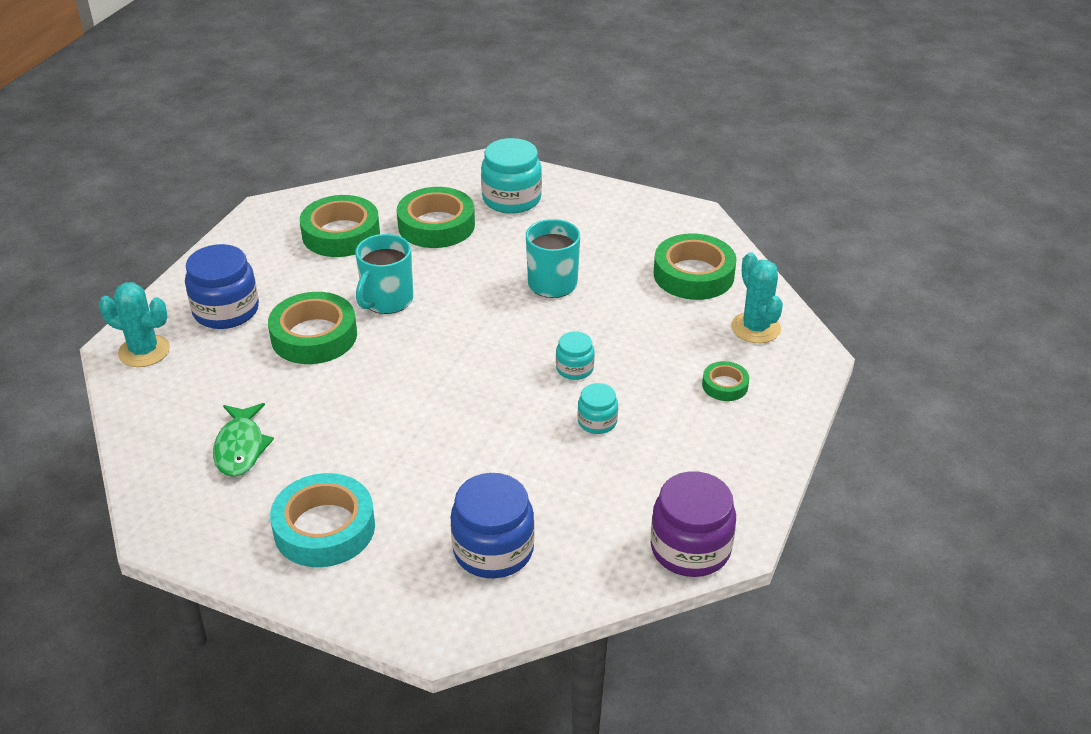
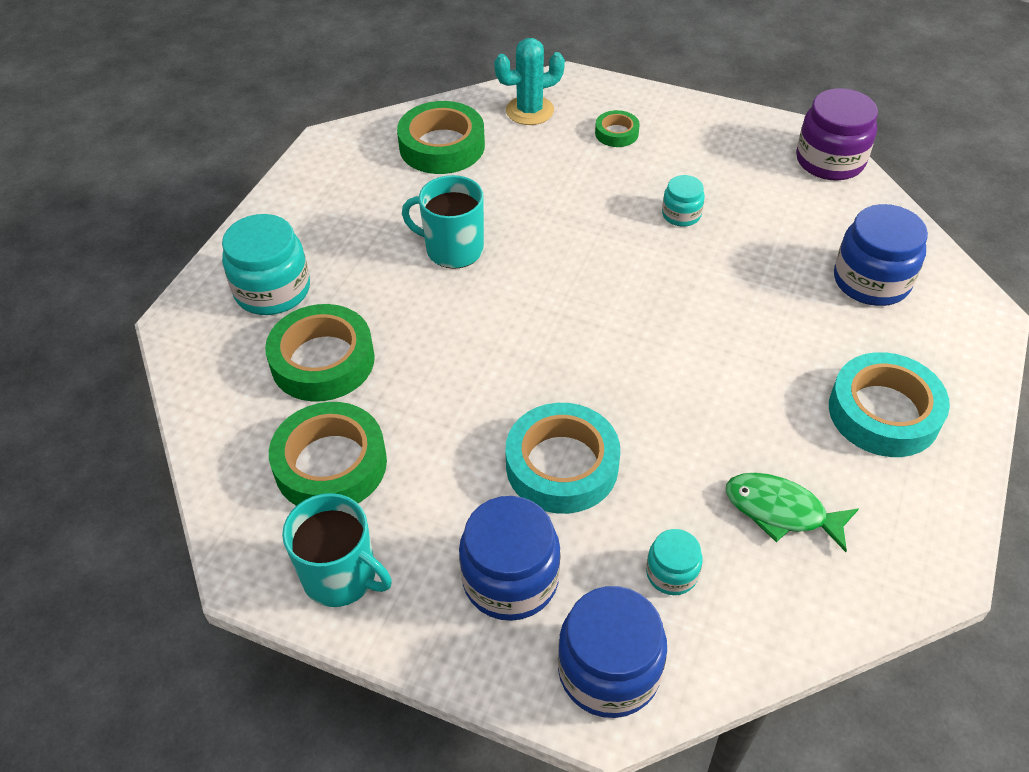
camera: 90 degrees left, 10 degrees up
(144, 351) = (609, 671): turquoise cactus -> blue jar
(240, 448) = (781, 511): green fish -> green fish turned 150 degrees counterclockwise
(314, 336) = (562, 465): green tape -> turquoise tape
(387, 300) = (486, 397): turquoise mug -> turquoise mug (341, 576)
(574, 368) = (602, 231): turquoise jar -> turquoise jar (671, 573)

